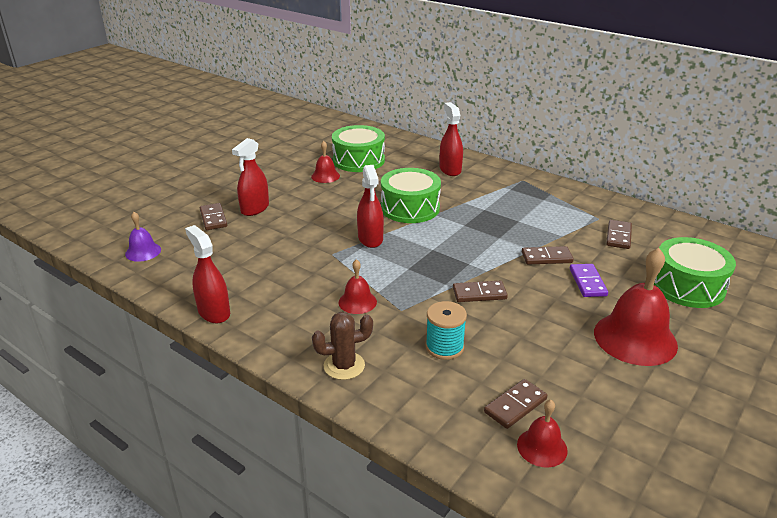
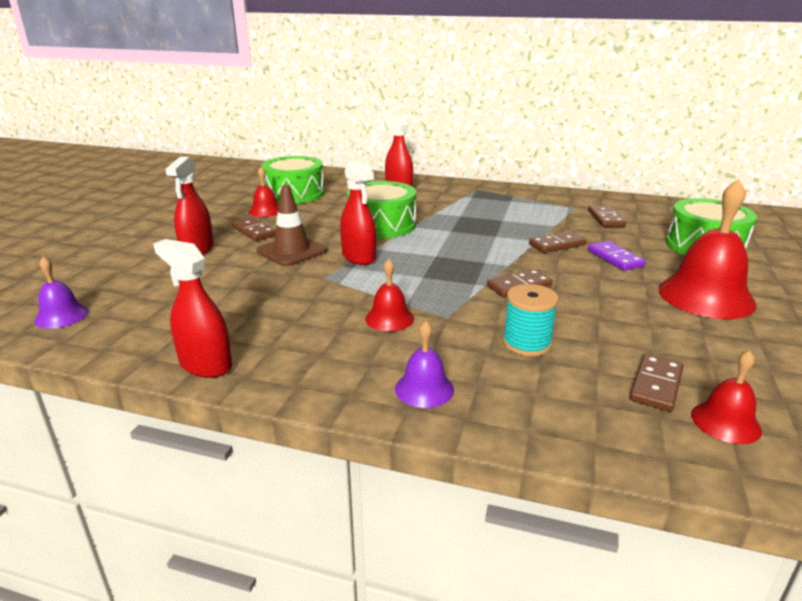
camera: 20 degrees left, 5 degrees down
(213, 218) = (147, 267): brown domino -> brown domino (254, 231)
(322, 223) = (291, 251): none -> brown traffic cone
(344, 366) = (424, 389): brown cactus -> purple bell

